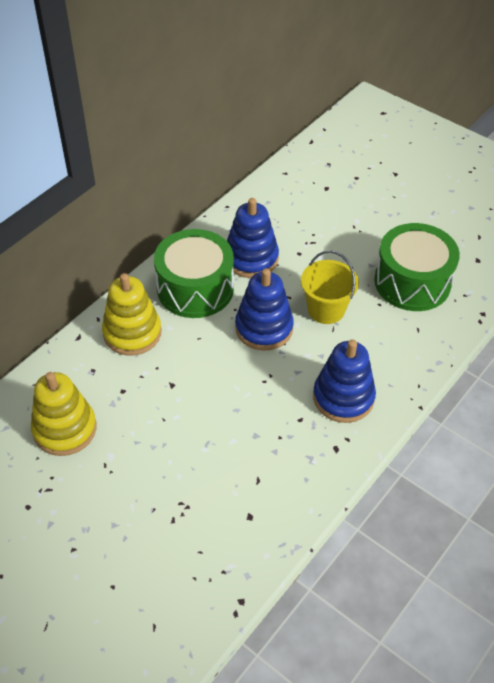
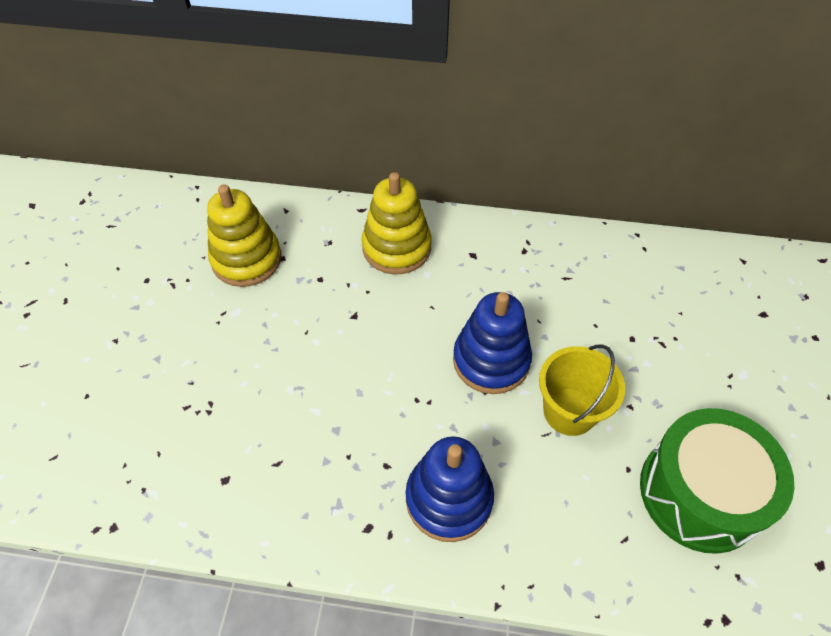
camera: 60 degrees right, 5 degrees up
(195, 288) = (496, 268): green drum -> none
(251, 258) = (582, 296): blue stacking toy -> none

